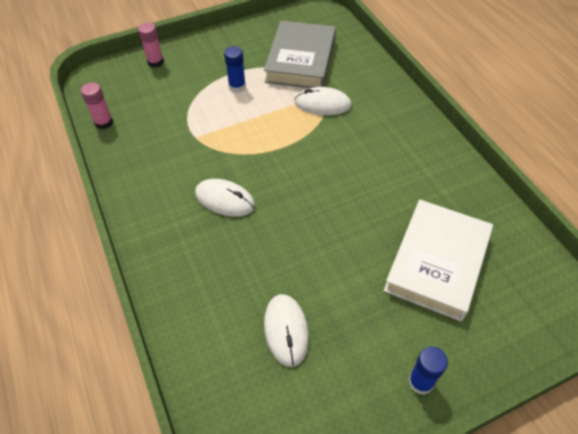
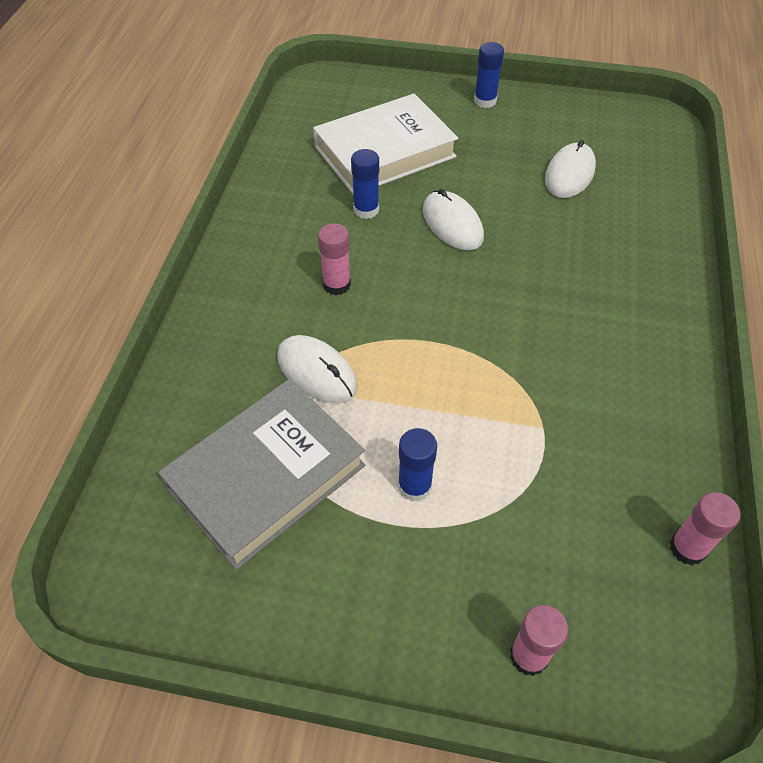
camera: 145 degrees left, 0 degrees up
(225, 199) = (554, 314): white mouse -> white mouse (452, 224)
(359, 148) = (336, 285): none -> pink glue stick
(396, 205) = (366, 210): none -> blue glue stick

